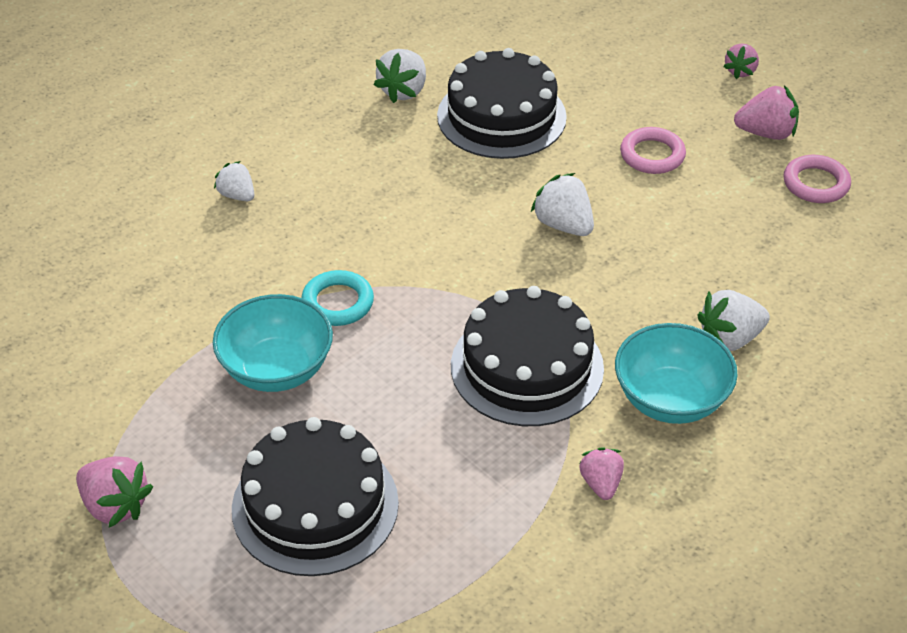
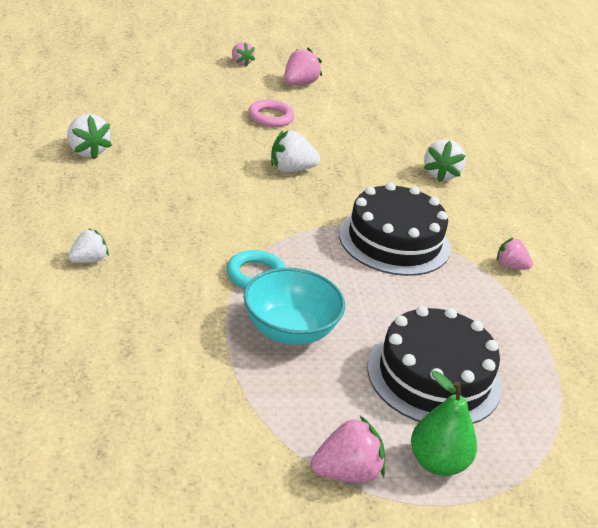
camera: 60 degrees left, 10 degrees down
(186, 564) = (437, 463): none -> green pear
(237, 195) = (88, 260): white strawberry -> white strawberry turned 150 degrees clockwise
(501, 116) = (166, 136): black cake -> none
(670, 399) = (467, 213): turquoise bowl -> none
(816, 183) = (355, 94): pink ring -> none

